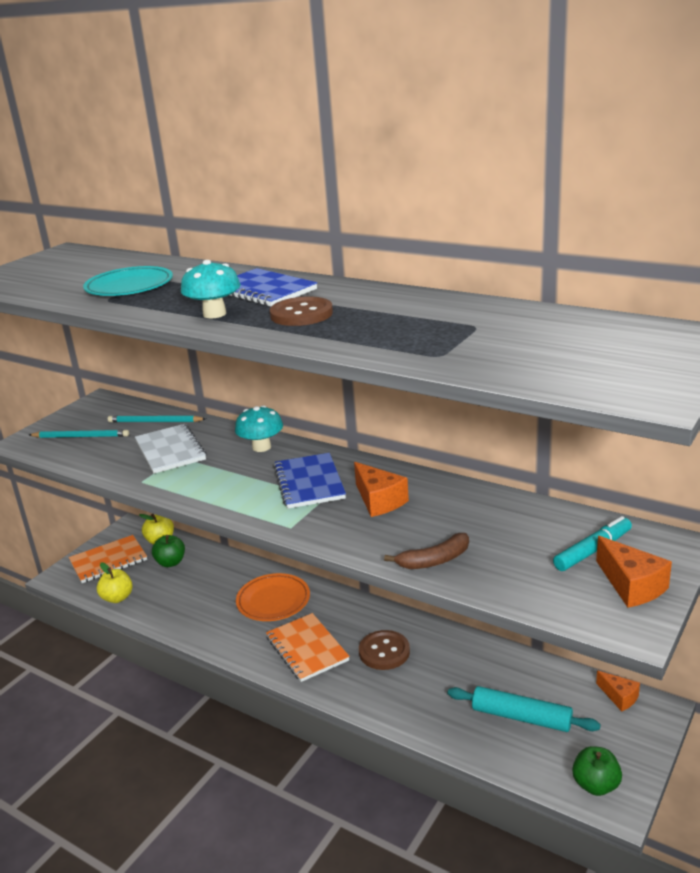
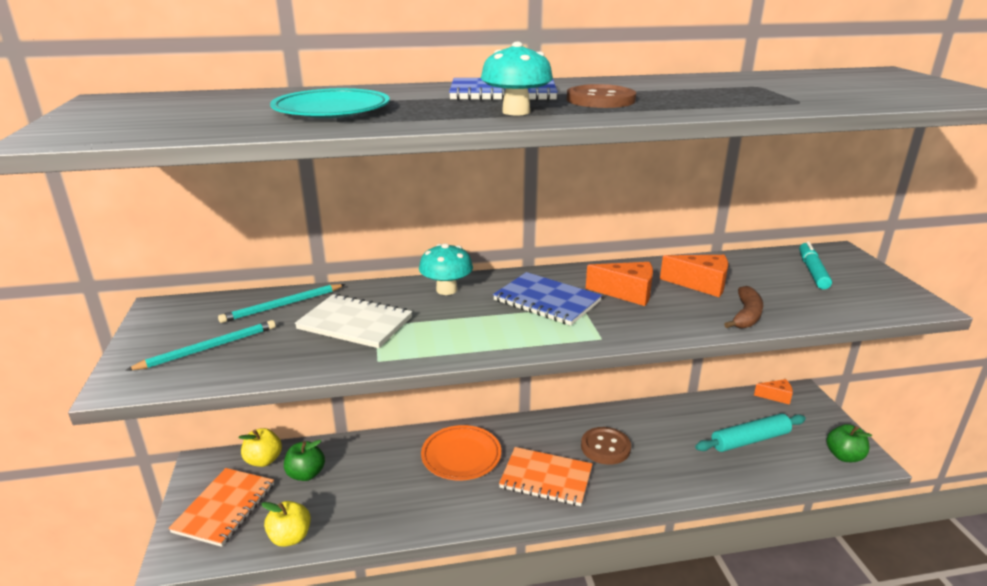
camera: 45 degrees left, 0 degrees up
(631, 585) = (870, 282): orange cheese -> orange cheese (701, 284)

